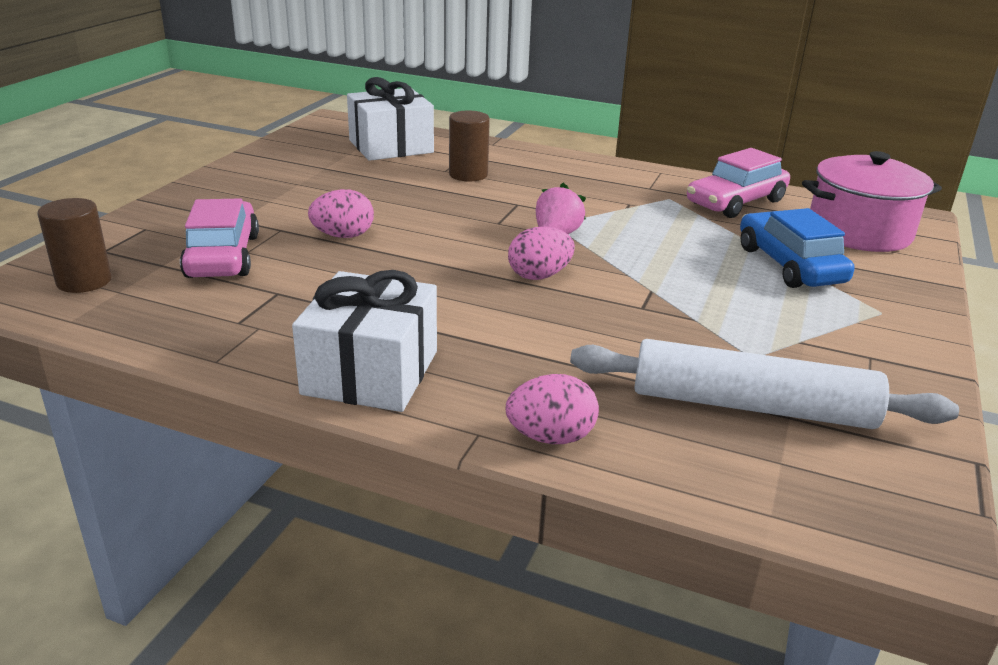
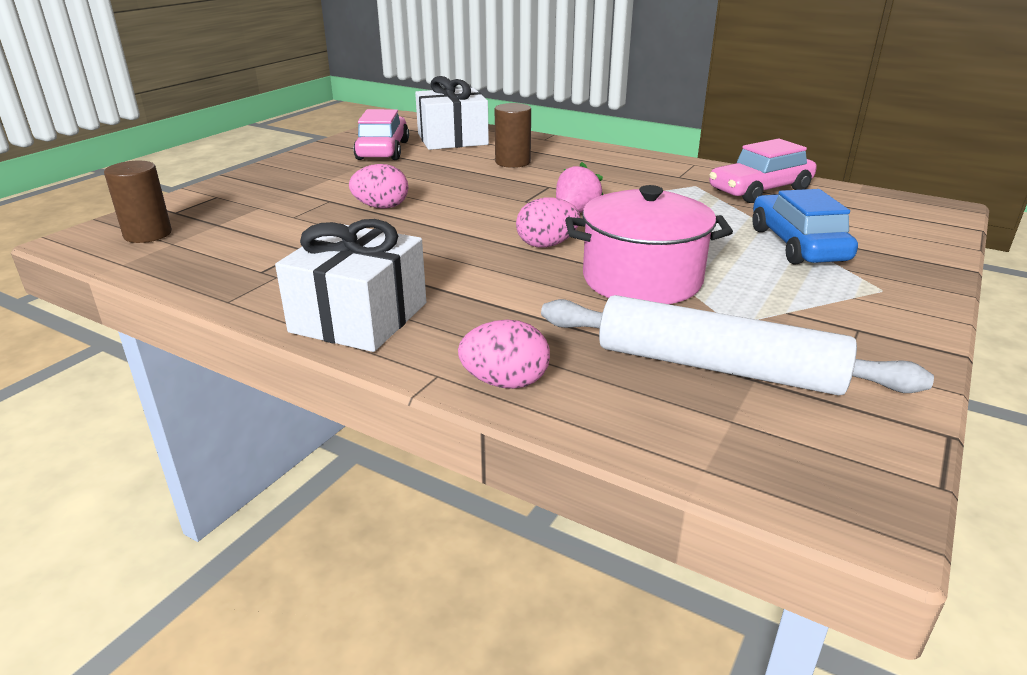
camera: 10 degrees right, 0 degrees up
(223, 256) = (271, 219): pink car -> pink car (383, 150)
(859, 231) = (879, 218): pink pot -> pink pot (642, 279)

